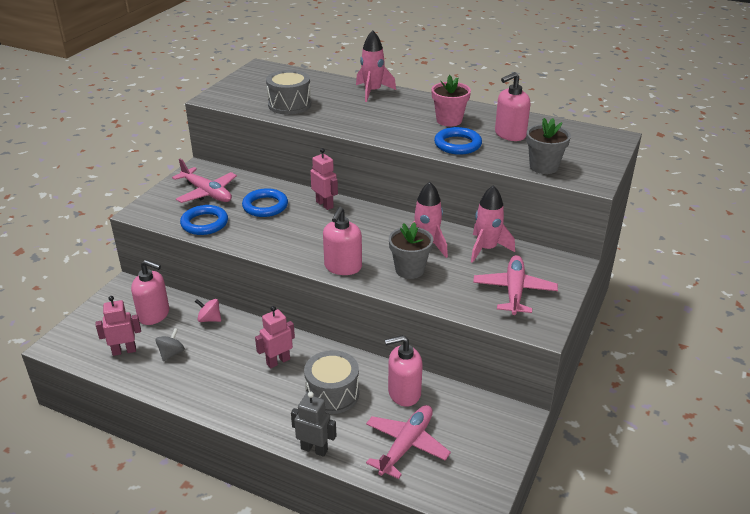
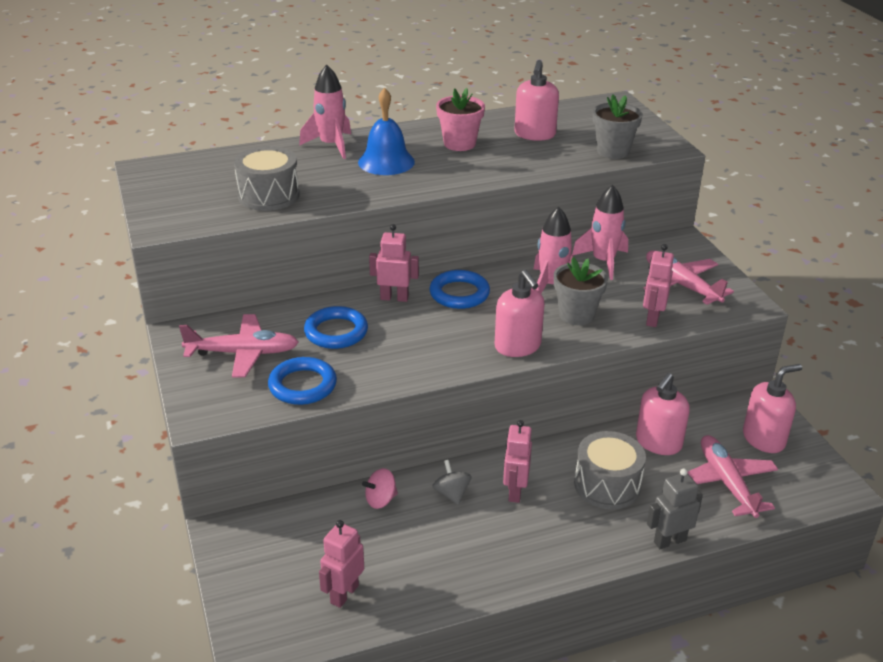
camera: 45 degrees left, 0 degrees up
(154, 314) = (311, 536): pink soap dispenser -> pink soap dispenser (764, 439)
(171, 353) = (400, 559): grey spinning top -> grey spinning top (451, 493)
(385, 113) = (386, 162): none -> blue bell
(454, 299) = (652, 319): none -> pink robot
(457, 144) = (510, 163): blue ring -> blue ring (459, 294)

